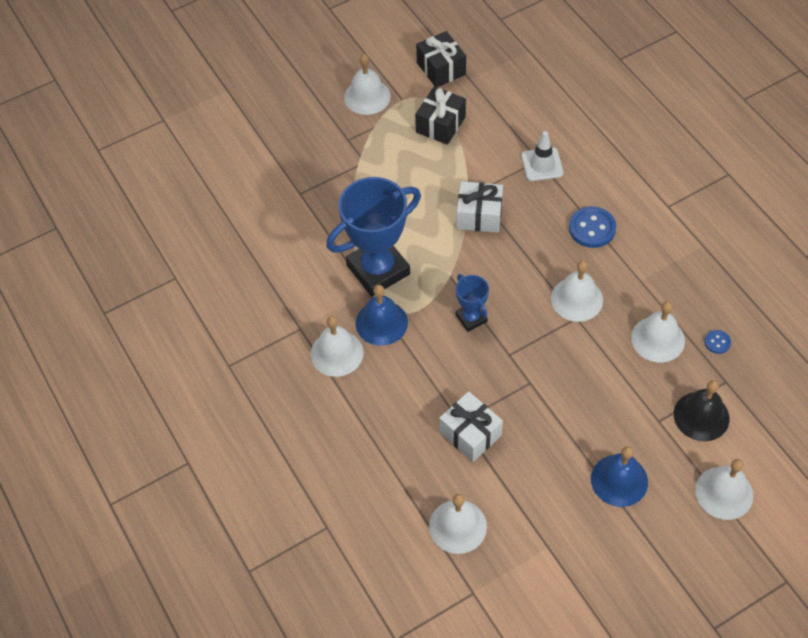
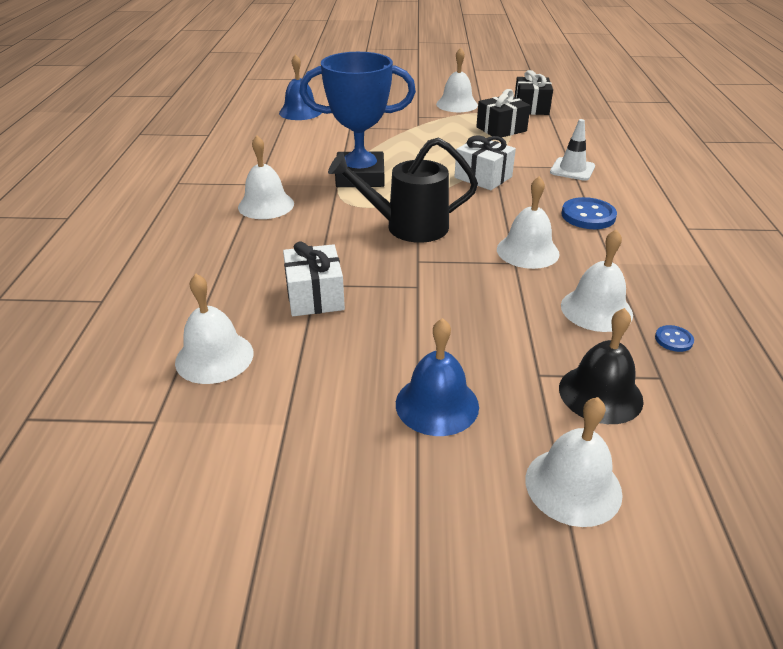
camera: 30 degrees right, 20 degrees down
(381, 322) = (325, 202): blue bell -> blue bell (300, 112)
(471, 318) = (407, 227): blue trophy -> black watering can

